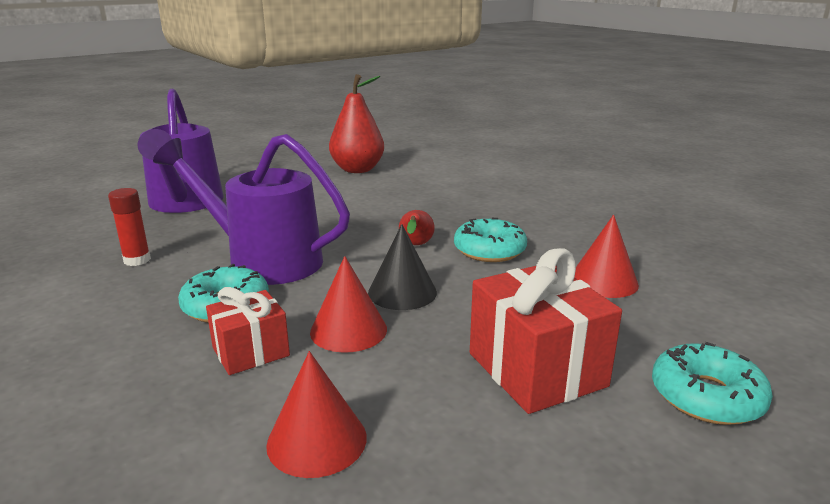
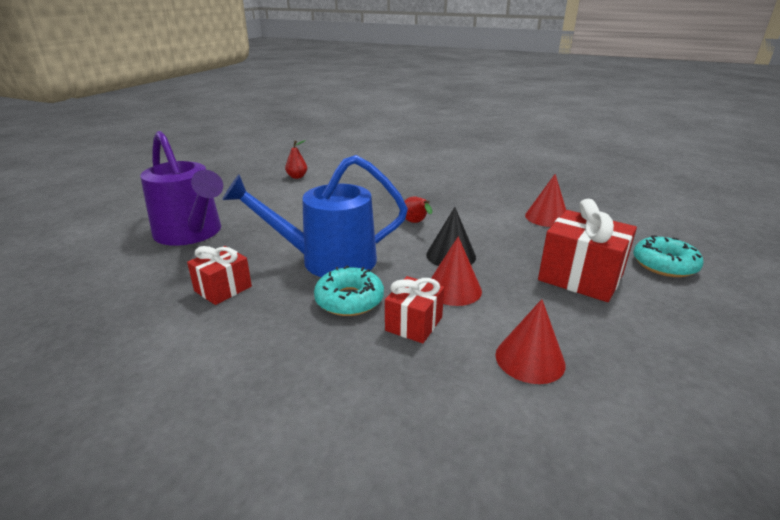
camera: 30 degrees left, 5 degrees up
(137, 260) = (223, 289): red glue stick -> red gift
(264, 260) = (328, 260): purple watering can -> blue watering can
(357, 169) = (297, 177): red pear -> red pear, size x0.49
(489, 250) = (464, 214): turquoise donut -> none

